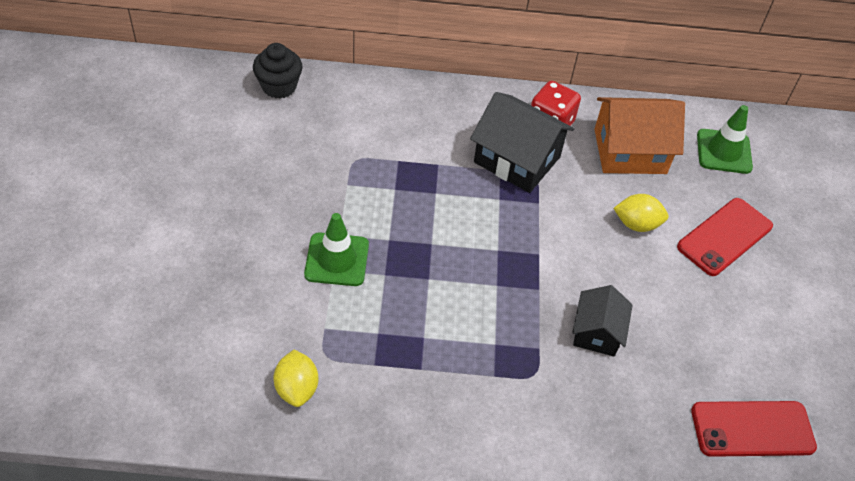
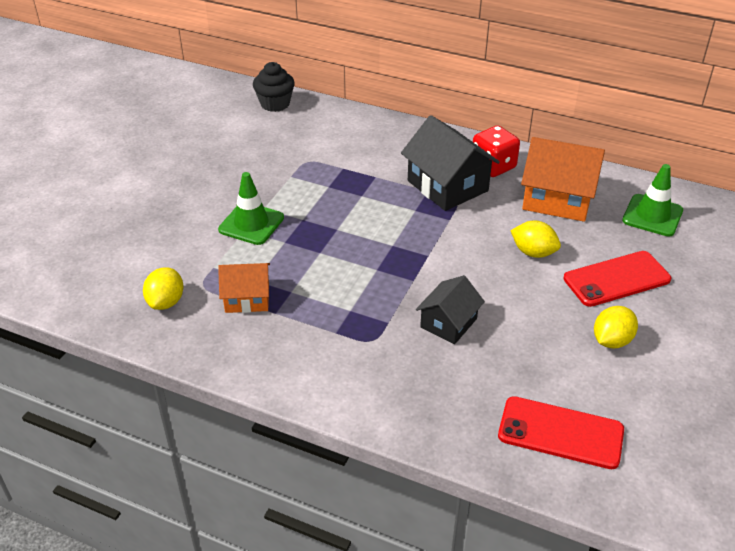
camera: 25 degrees right, 10 degrees down
(382, 359) = (247, 298): none -> orange house
(751, 310) = (611, 341): none -> yellow lemon

